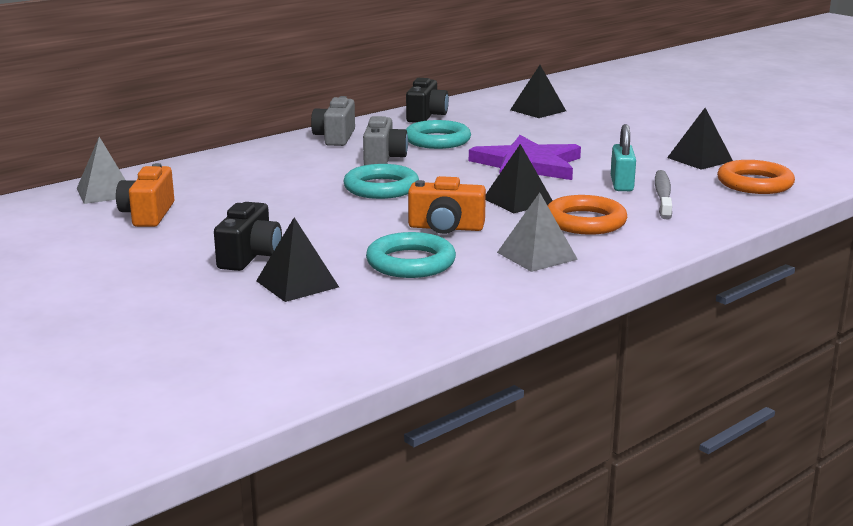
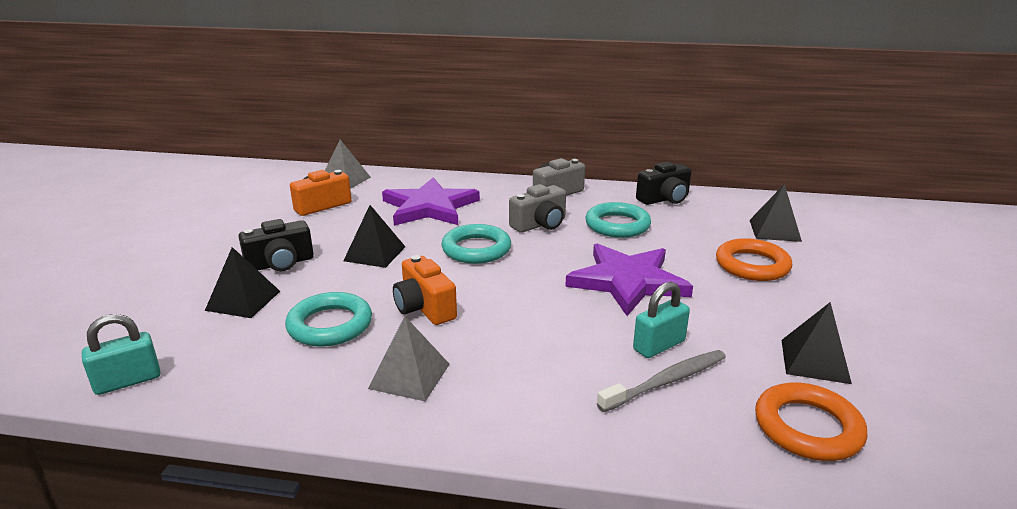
camera: 50 degrees right, 5 degrees up
(259, 180) = (430, 207): none -> purple star
(364, 351) = (128, 381): none -> turquoise padlock
(518, 201) = (532, 313): black pyramid -> black pyramid (374, 253)
(585, 222) = (528, 366): orange ring -> orange ring (752, 265)

